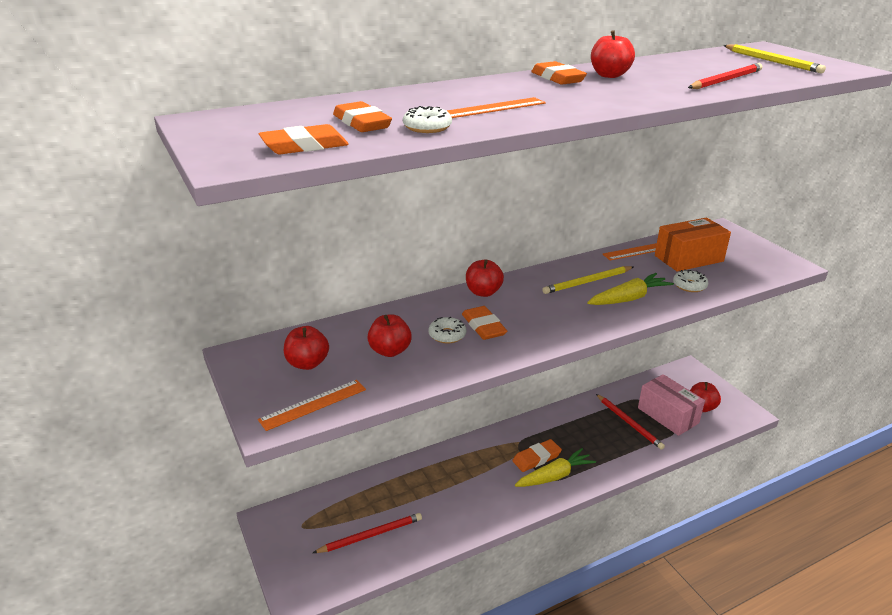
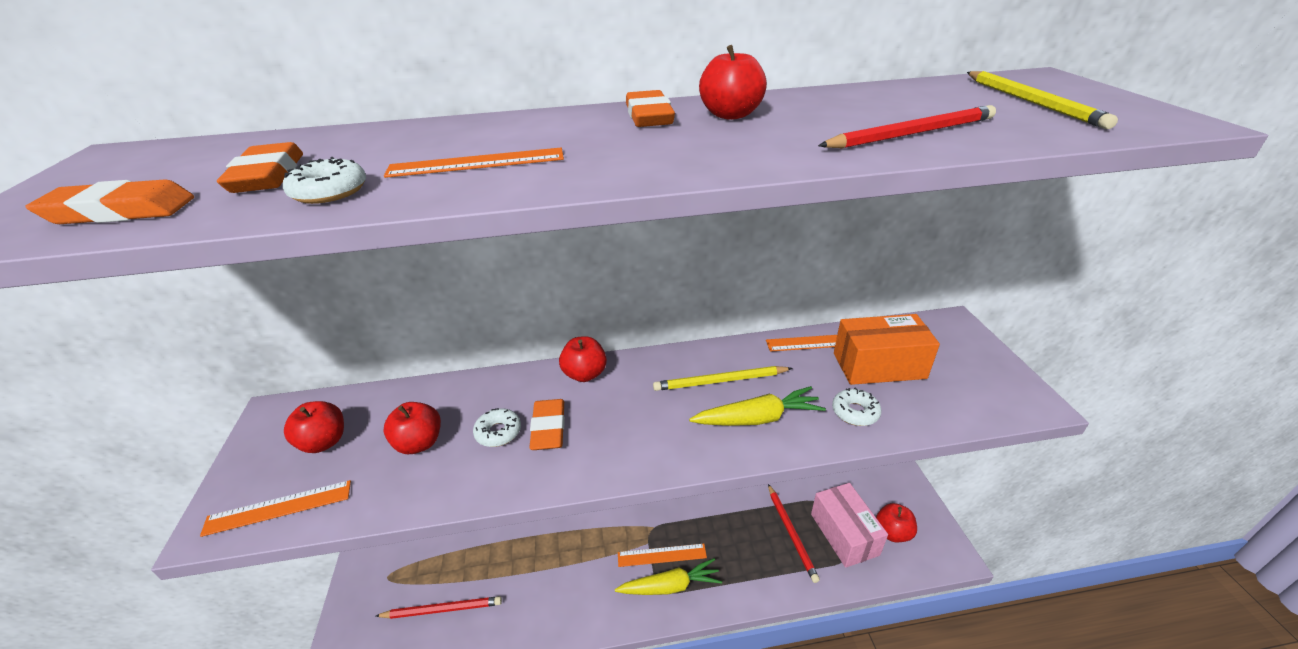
camera: 20 degrees right, 5 degrees up
(536, 458) = (661, 555): orange eraser -> orange ruler

